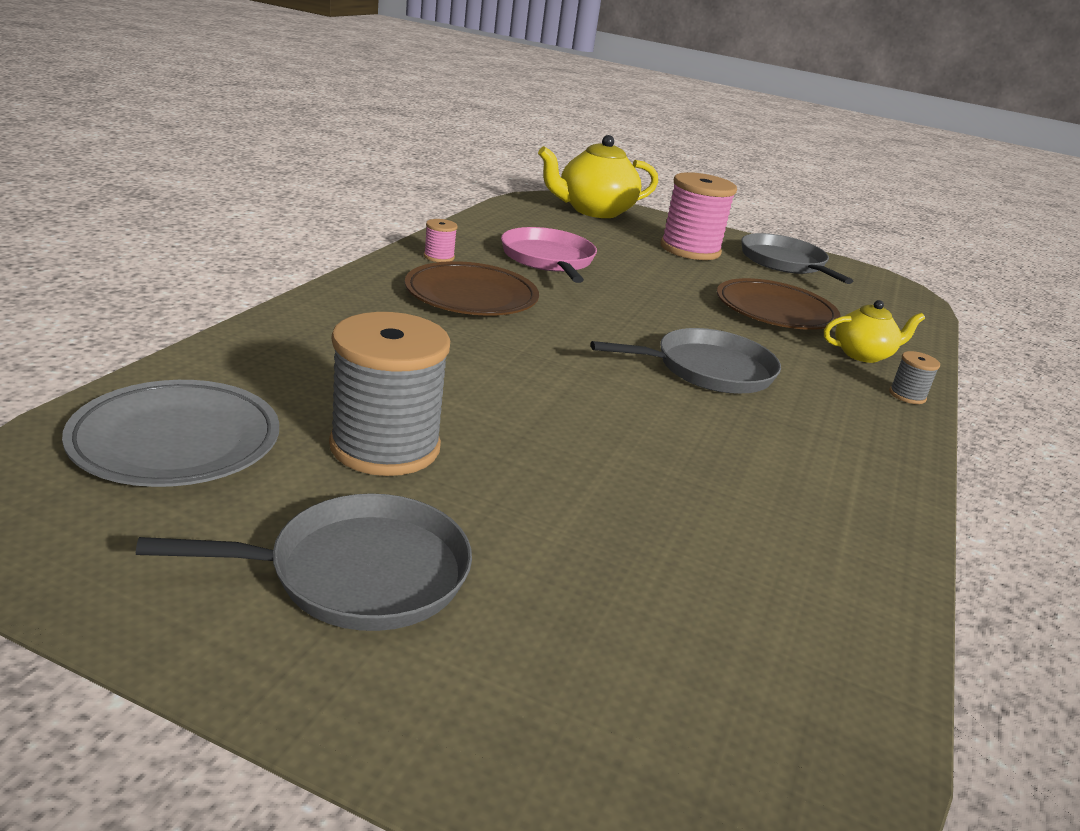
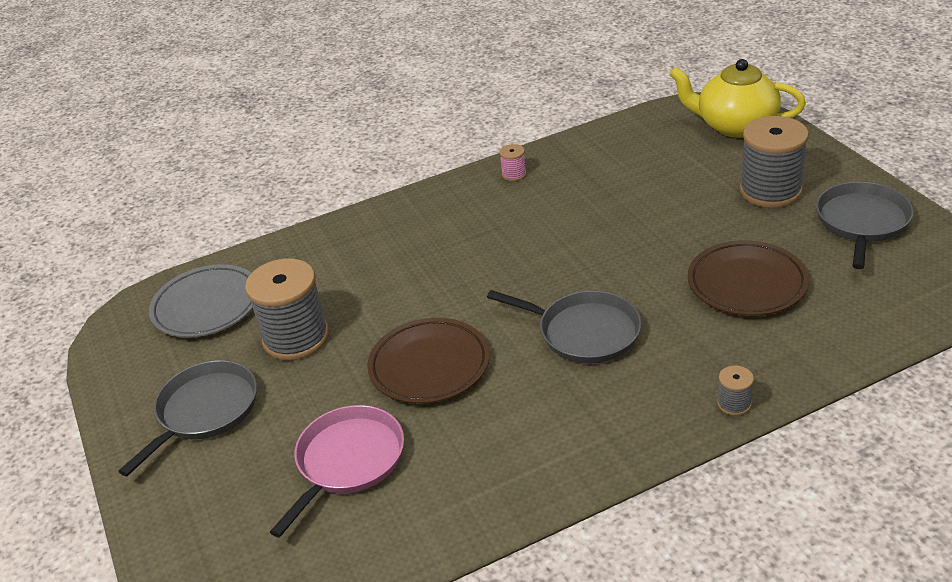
camera: 50 degrees right, 10 degrees up
(359, 573) = (204, 411): grey pan -> grey pan turned 90 degrees counterclockwise
(471, 296) = (489, 221): brown plate -> brown plate (429, 365)
(548, 259) = (604, 188): pink pan -> pink pan (347, 461)
(690, 249) = (770, 191): pink spool -> grey spool
(863, 354) = (762, 351): yellow teapot -> none

